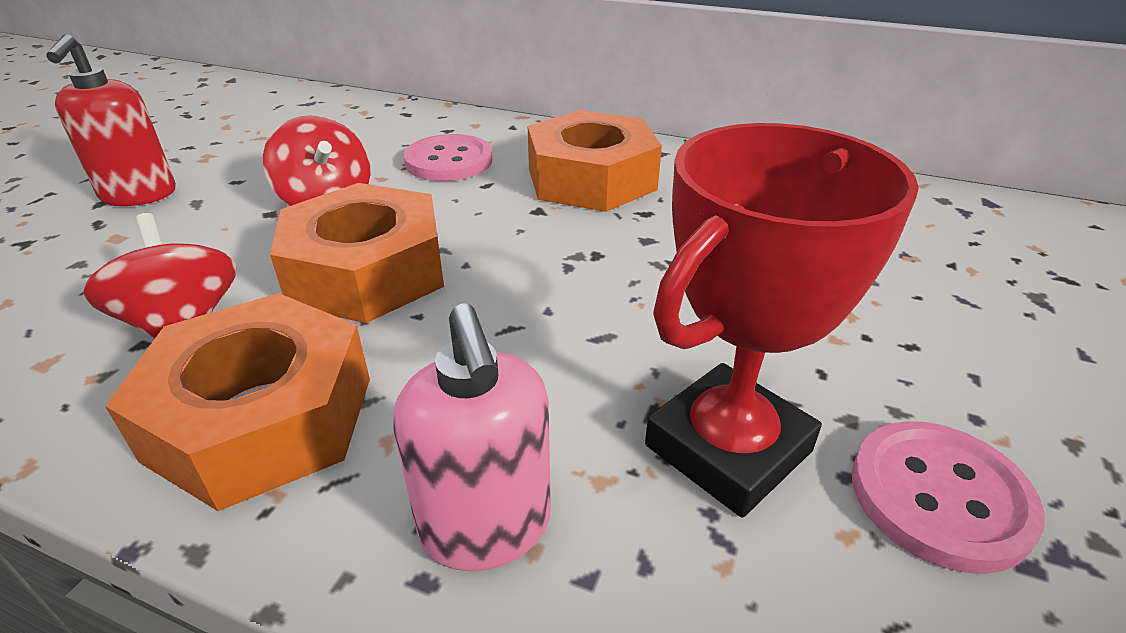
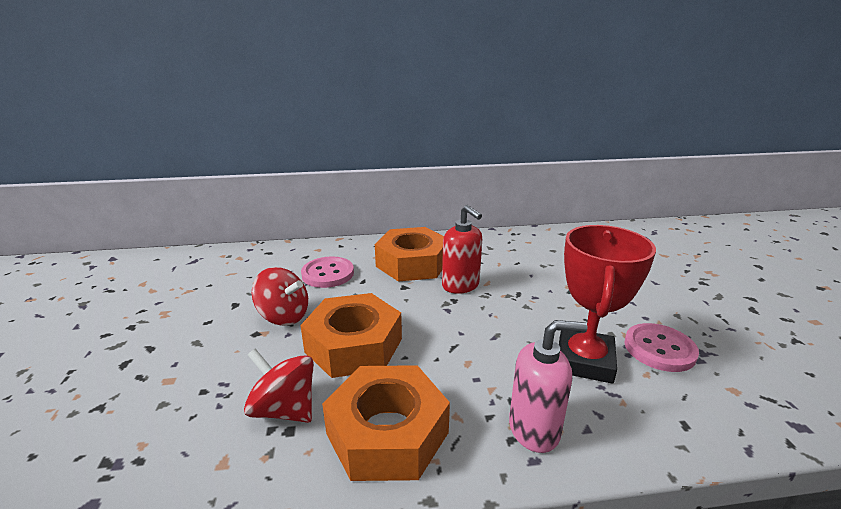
camera: 30 degrees left, 10 degrees down
(138, 195) = (148, 350): red soap dispenser -> red soap dispenser (461, 285)
(486, 527) = (534, 429): pink soap dispenser -> pink soap dispenser turned 45 degrees counterclockwise

